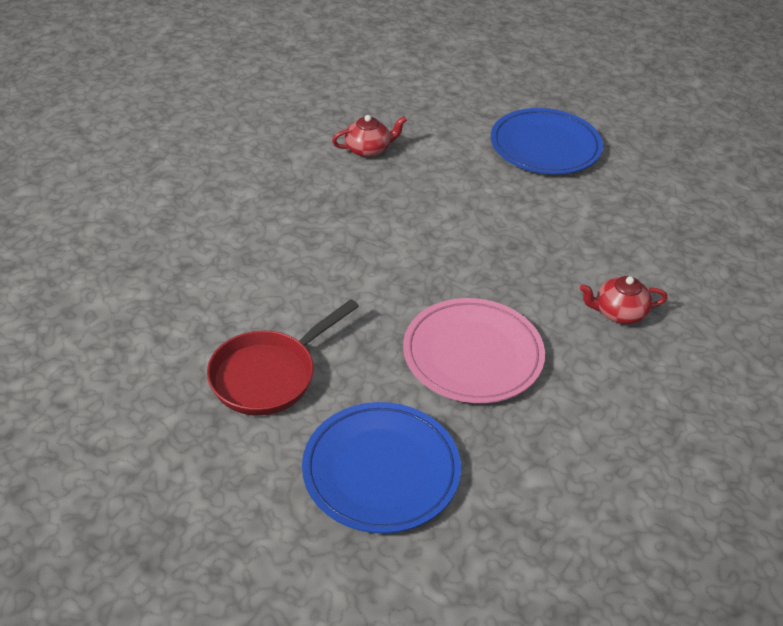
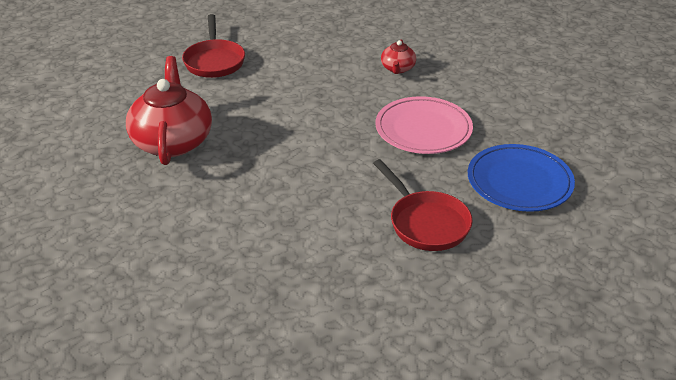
camera: 75 degrees left, 5 degrees down
(368, 149) = (172, 141): red teapot -> red teapot, size x2.08
(545, 146) = (214, 61): blue plate -> red pan

